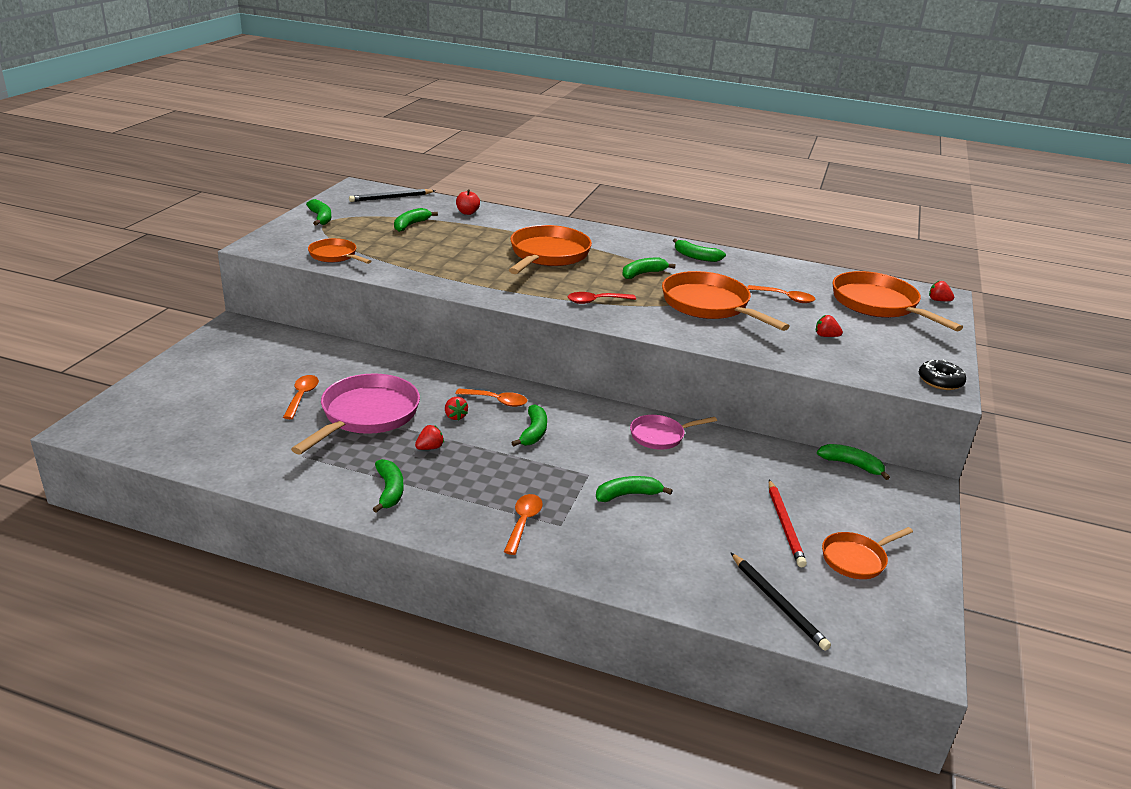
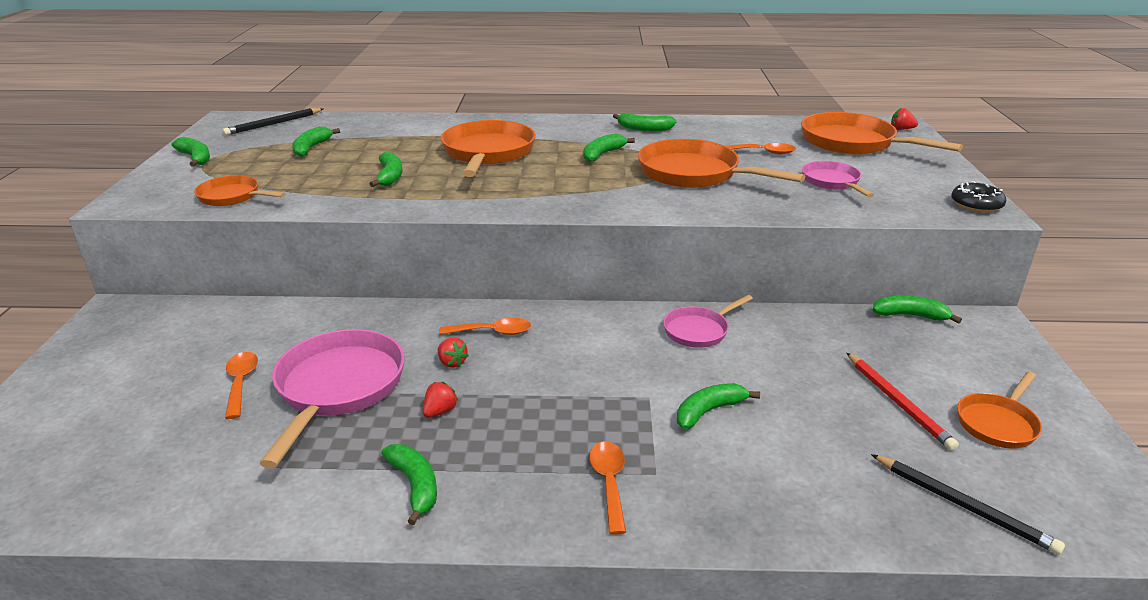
camera: 15 degrees left, 0 degrees up
(467, 212) = (371, 125): red apple -> none
(533, 432) = (556, 360): green banana -> green banana (390, 176)
(596, 301) = (573, 191): red spoon -> none
(826, 336) = (832, 182): red strawberry -> pink pan

